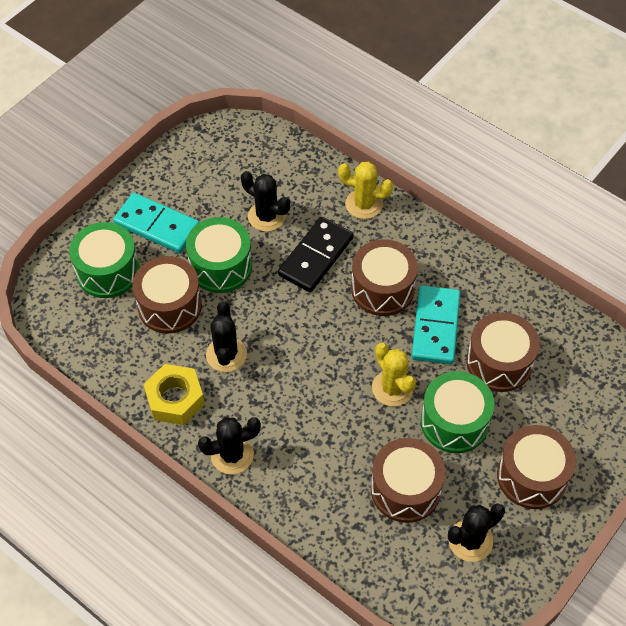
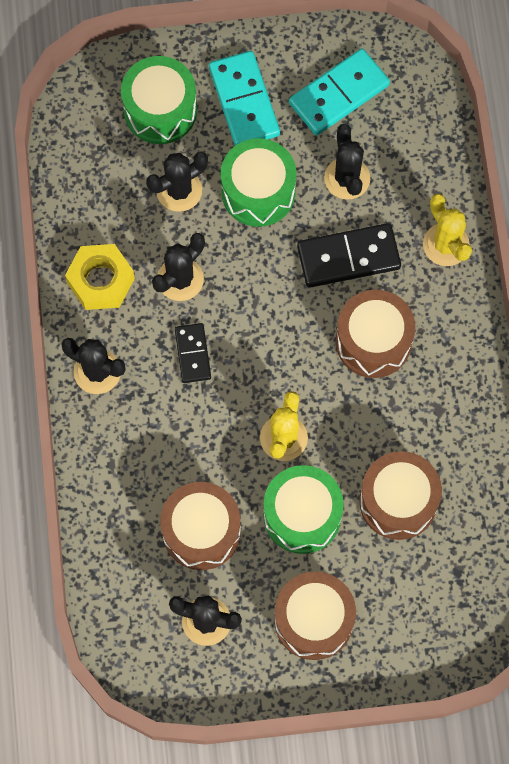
camera: 45 degrees right, 15 degrees up
(169, 306) = (179, 190): brown drum -> black cactus
(282, 390) = (193, 354): none -> black domino
(435, 327) = (380, 418): turquoise domino -> turquoise domino (339, 94)

